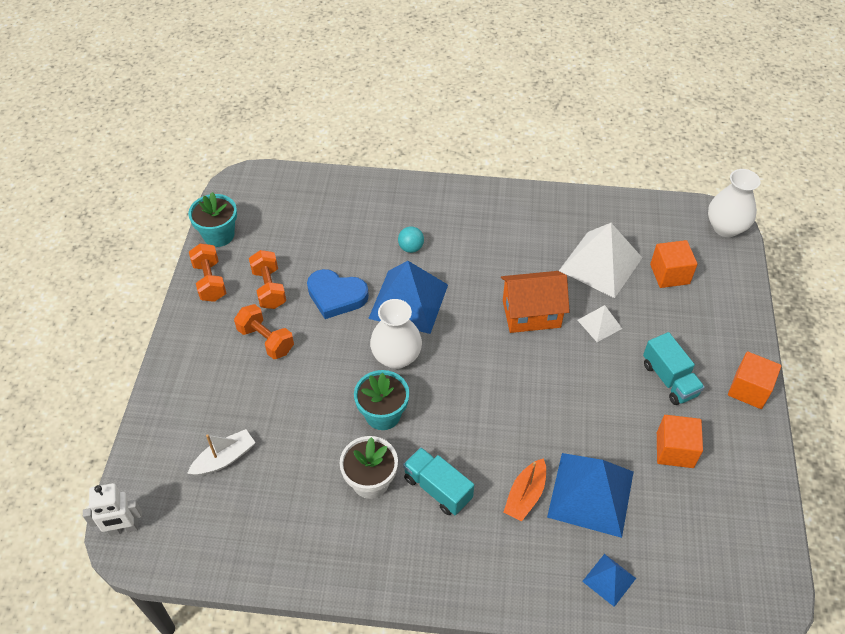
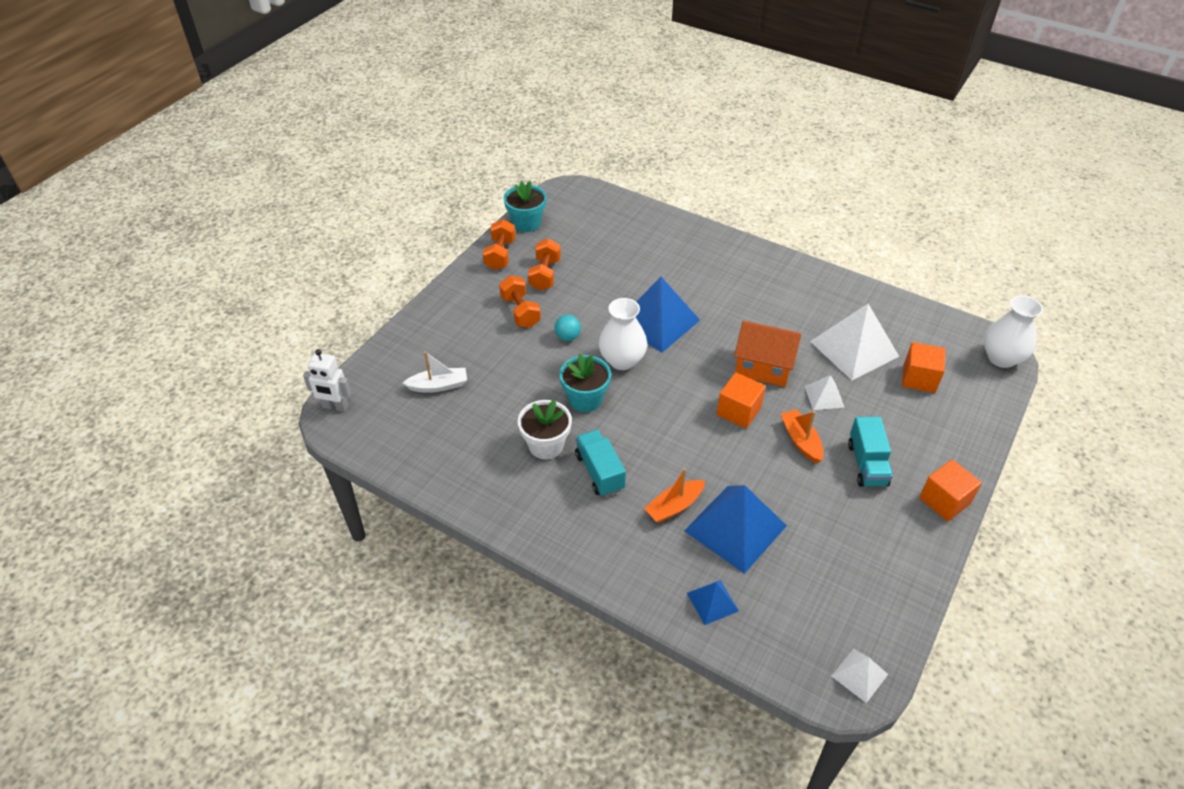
camera: 25 degrees right, 5 degrees down
(336, 296) = (597, 298): blue heart -> none
(411, 248) = (683, 281): turquoise ball -> turquoise ball (567, 337)
(602, 378) = (801, 441): none -> orange boat
(675, 450) = (838, 523): orange cube -> orange cube (738, 411)
(765, 593) = (859, 675): none -> white pyramid

